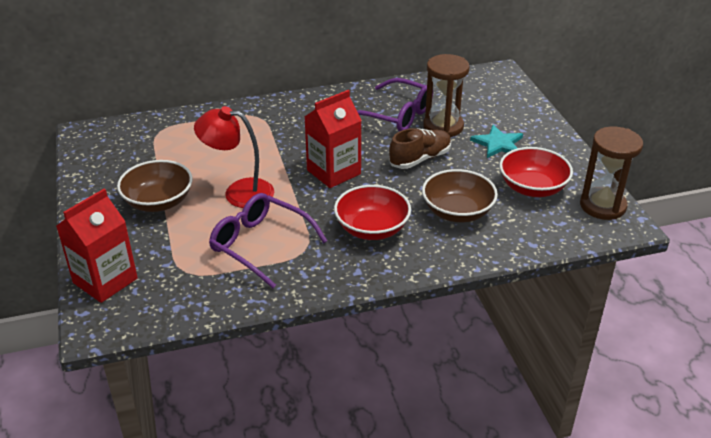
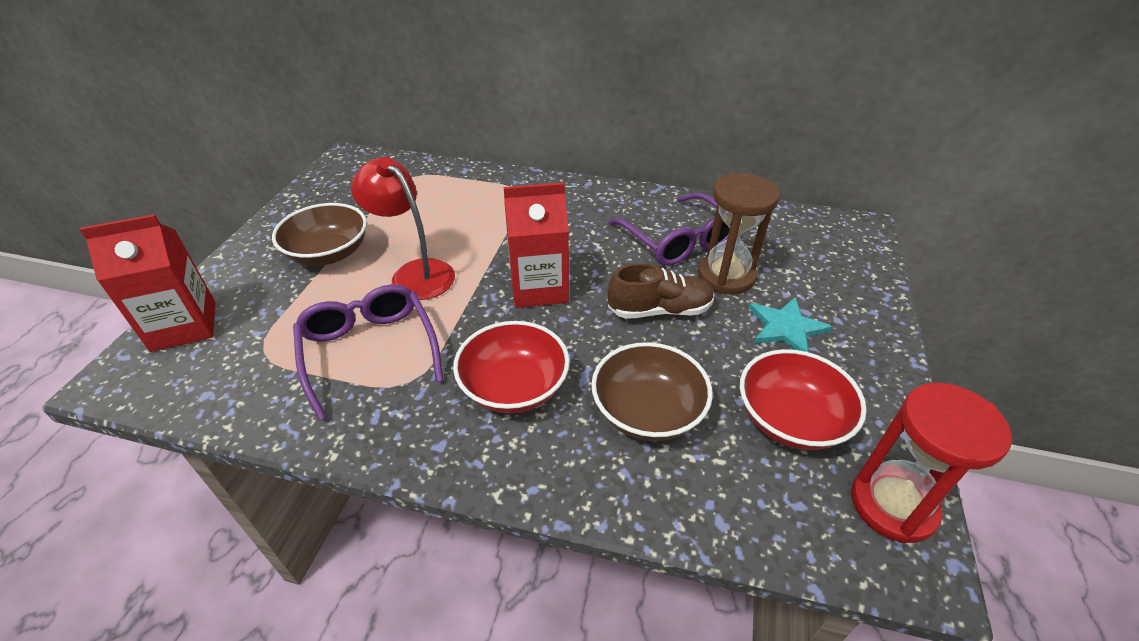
camera: 30 degrees right, 5 degrees up
(602, 206) = (892, 505): brown hourglass -> red hourglass

